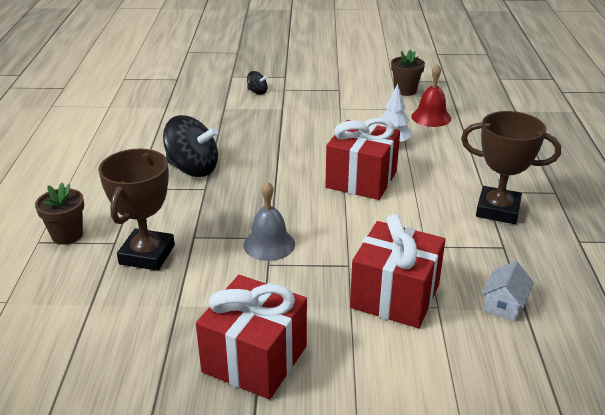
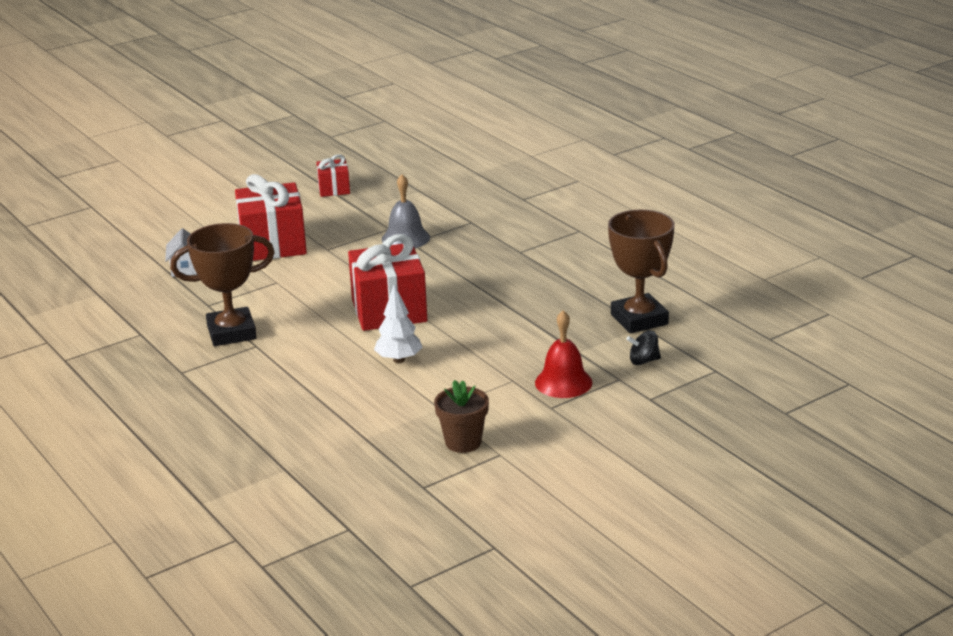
camera: 145 degrees right, 5 degrees down
(67, 235) = (566, 190): brown flower pot -> none
(147, 255) = (486, 202): brown trophy -> brown trophy (639, 319)
(193, 169) = (559, 260): black spinning top -> none
(254, 359) = (334, 189): red gift -> red gift, size x0.52
(431, 117) = (388, 412): red bell -> red bell (563, 382)

